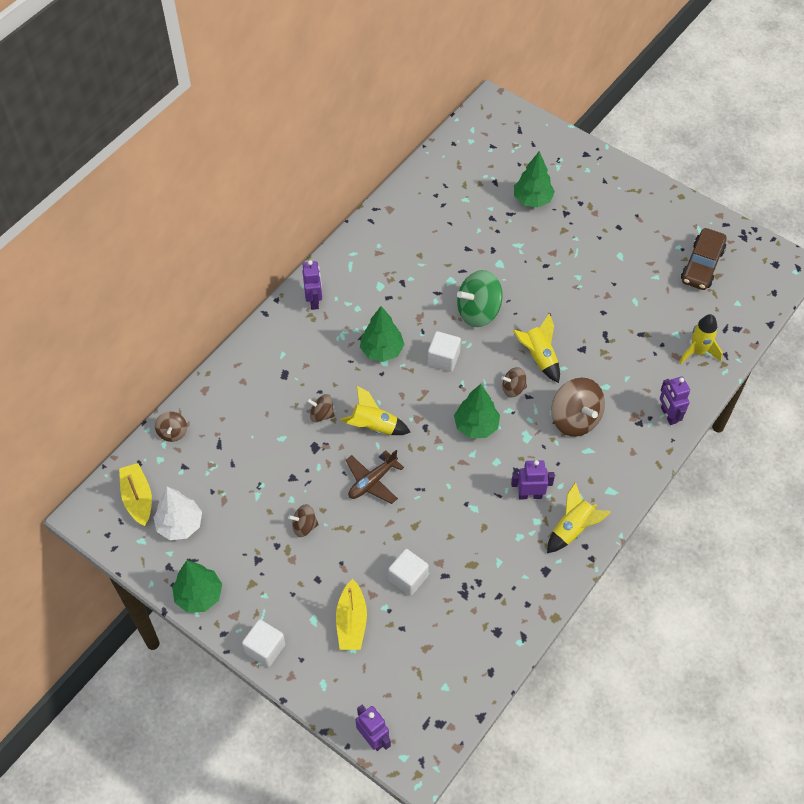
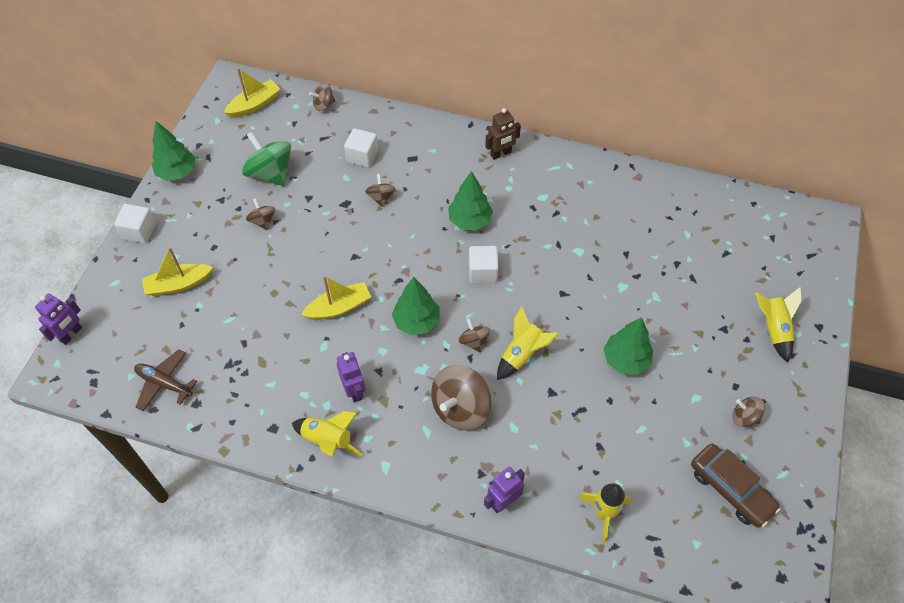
camera: 70 degrees right, 0 degrees up
(180, 525) = (238, 138): white tree -> none
(314, 301) = (501, 154): purple robot -> brown robot
(372, 481) = (324, 256): brown plane -> brown plane (164, 383)
(374, 427) = (383, 240): yellow rocket -> yellow rocket (773, 329)
(408, 578) = (233, 314): white cube -> white cube (362, 156)
(436, 484) = (339, 307): none -> yellow boat
(478, 311) = (553, 285): green spinning top -> green spinning top (270, 173)
(532, 200) = (723, 293): green tree -> green tree (625, 360)
(647, 232) = (744, 417): none -> brown spinning top
(702, 265) = (730, 489): brown car -> brown car turned 135 degrees counterclockwise

